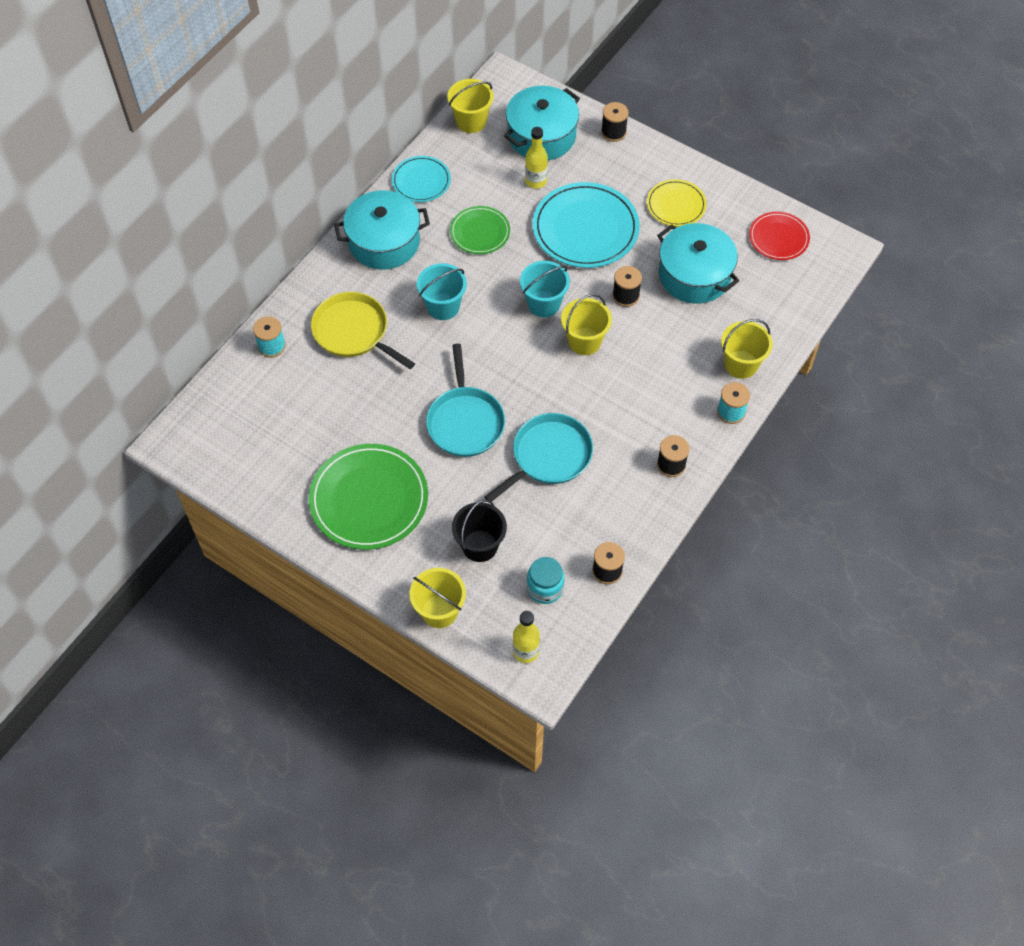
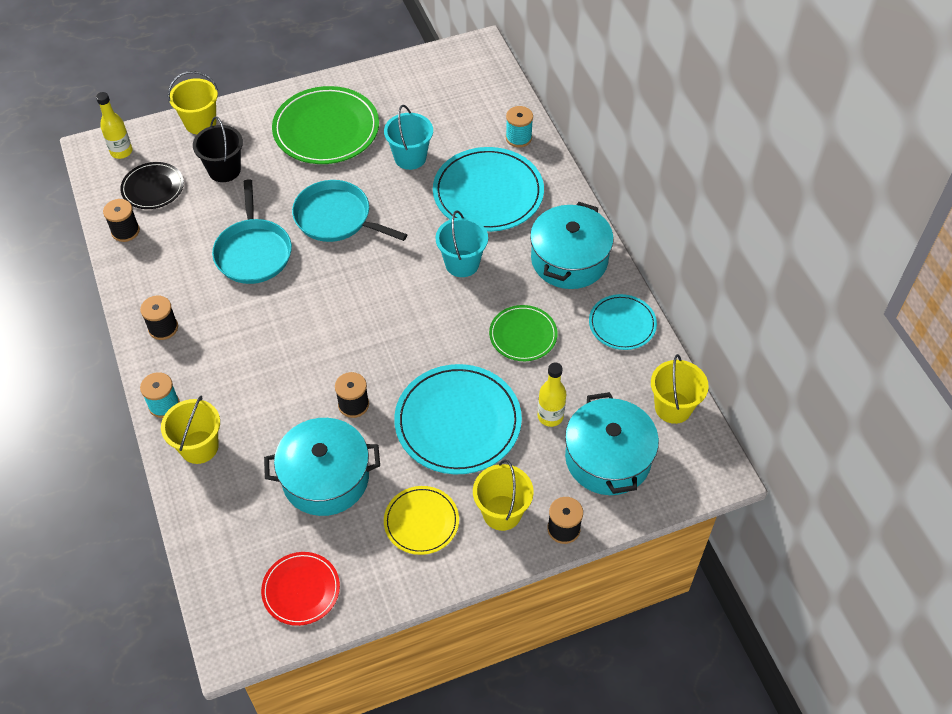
camera: 125 degrees right, 5 degrees down
(354, 332) = (488, 193): yellow pan -> turquoise plate
(544, 304) = (401, 336): turquoise bucket -> turquoise bucket (410, 157)
(545, 588) = (153, 188): turquoise jar -> black plate
(584, 341) = (335, 342): yellow bucket -> yellow bucket (502, 512)

